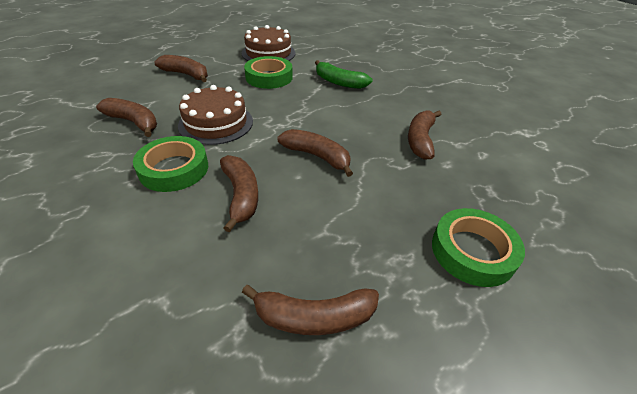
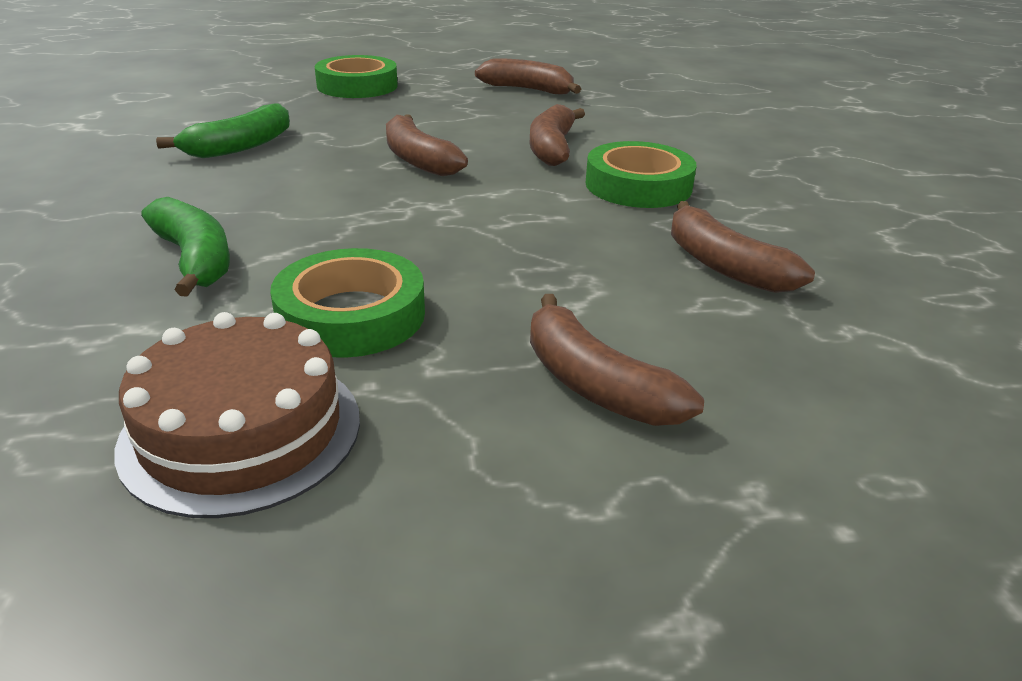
camera: 155 degrees left, 10 degrees down
(216, 123) = (552, 231): brown cake -> none
(420, 140) = (240, 146): brown banana -> green banana

